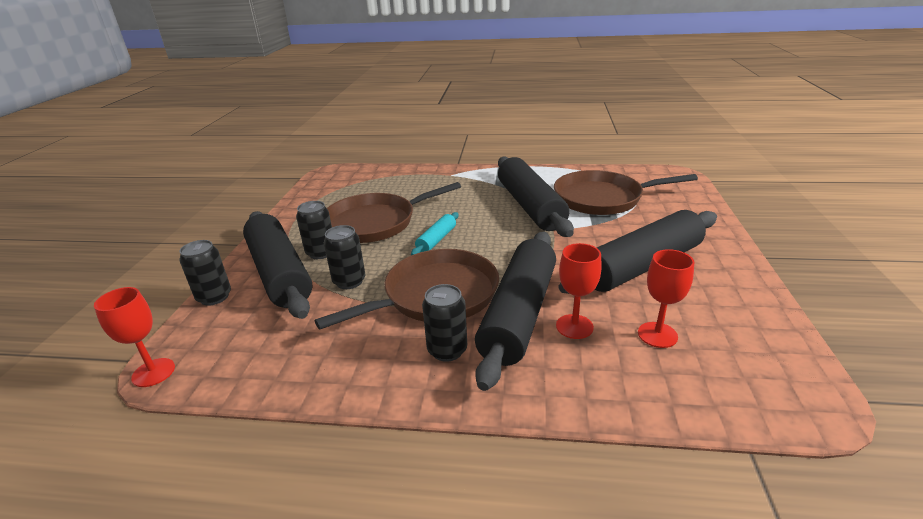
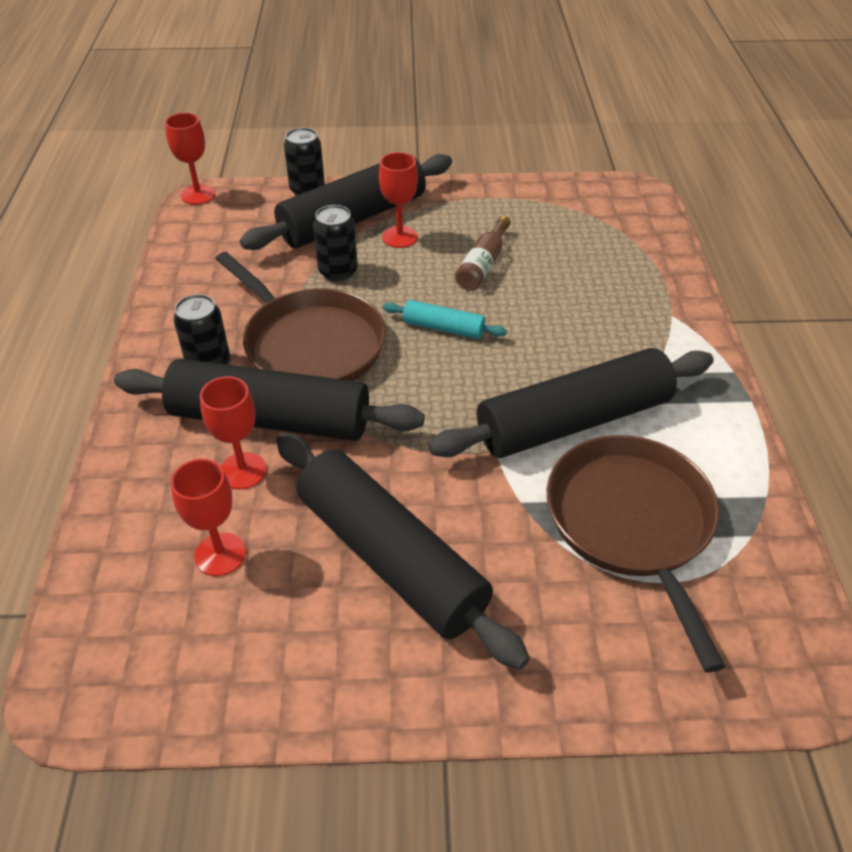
camera: 80 degrees right, 15 degrees up
(321, 253) = (399, 237): black can -> red goblet
(375, 223) = (483, 264): brown pan -> brown bottle

